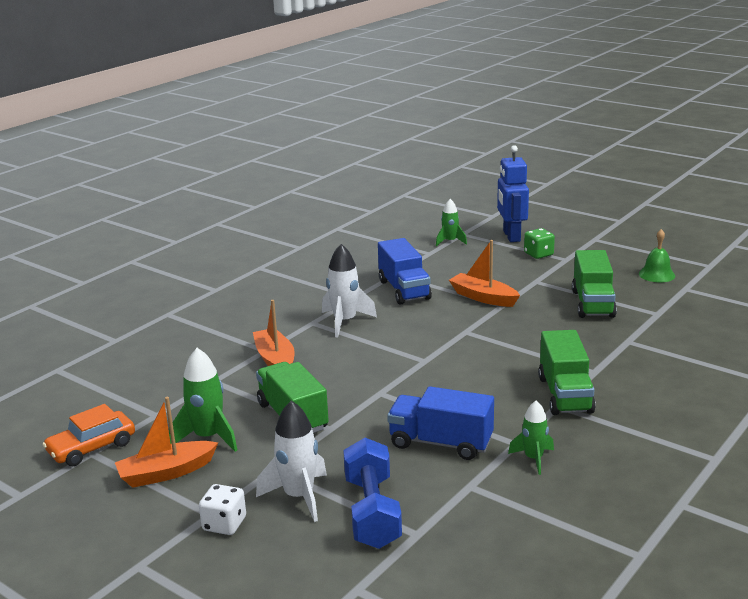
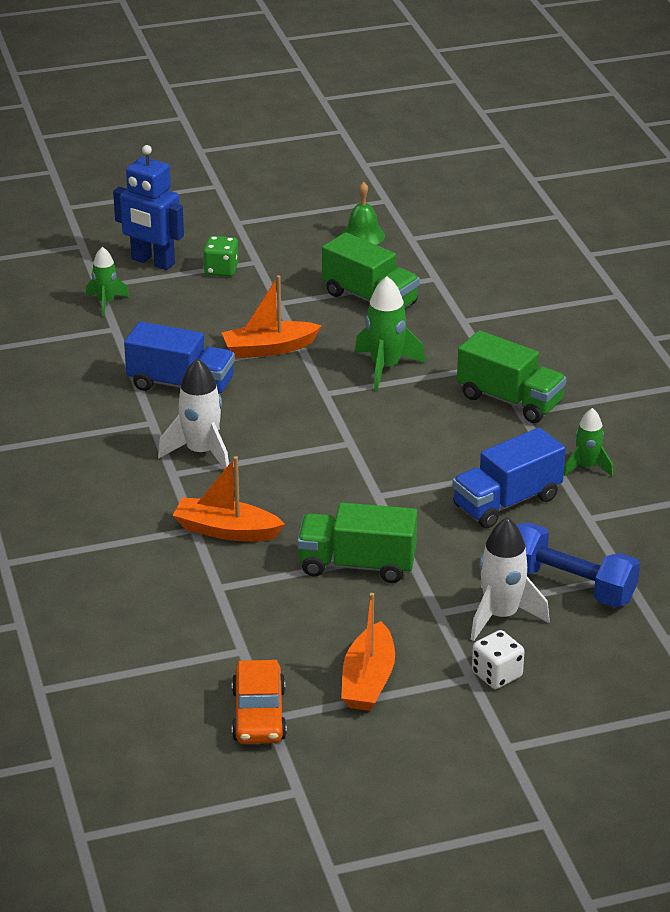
camera: 55 degrees left, 10 degrees up
(208, 437) = (332, 631): green rocket -> green rocket (385, 367)

